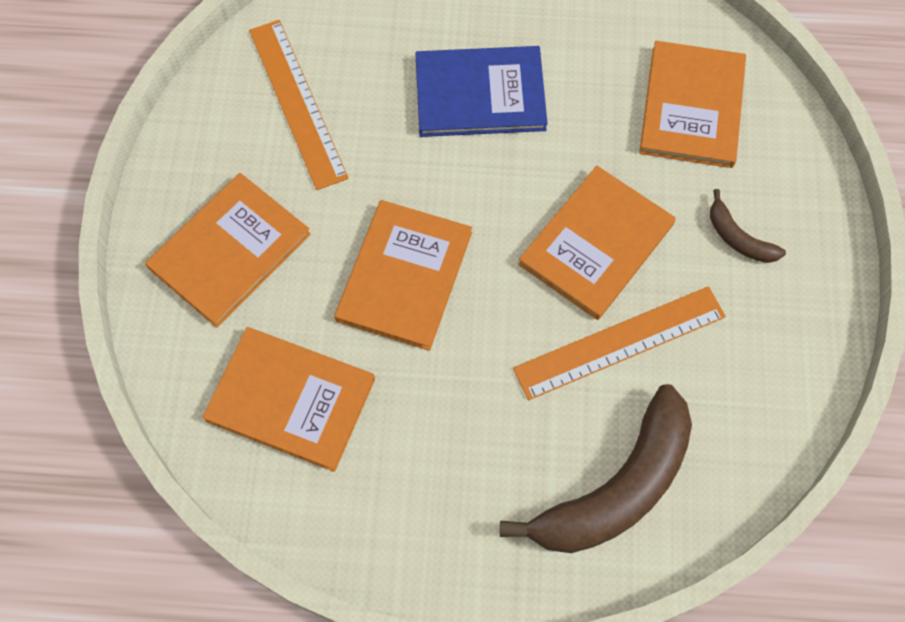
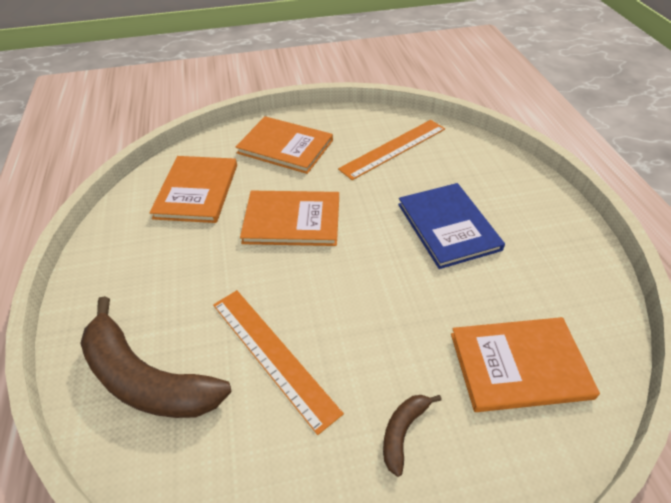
camera: 75 degrees right, 20 degrees down
(596, 244) = (355, 321): orange book -> none

